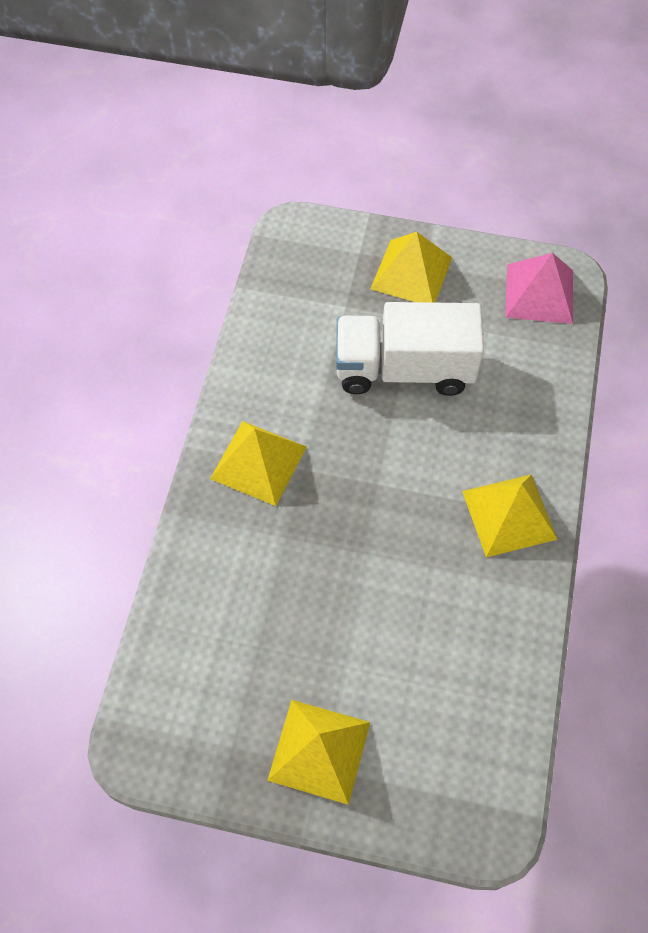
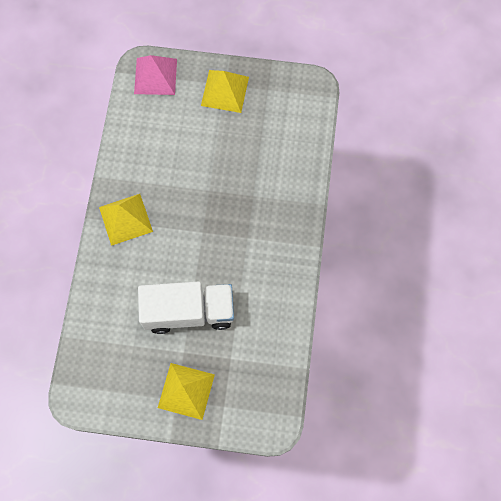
camera: 175 degrees right, 10 degrees up
(258, 462) = (274, 239): yellow pyramid -> none
(539, 293) = (96, 381): pink pyramid -> pink pyramid (155, 76)

